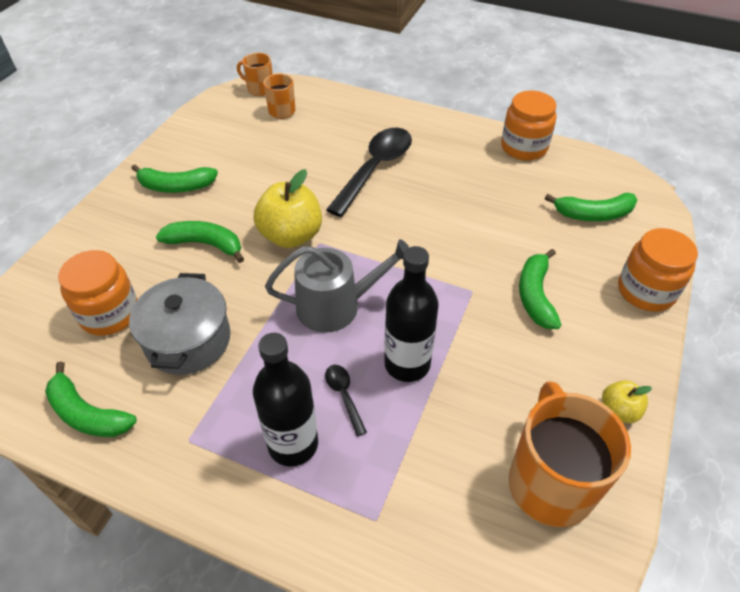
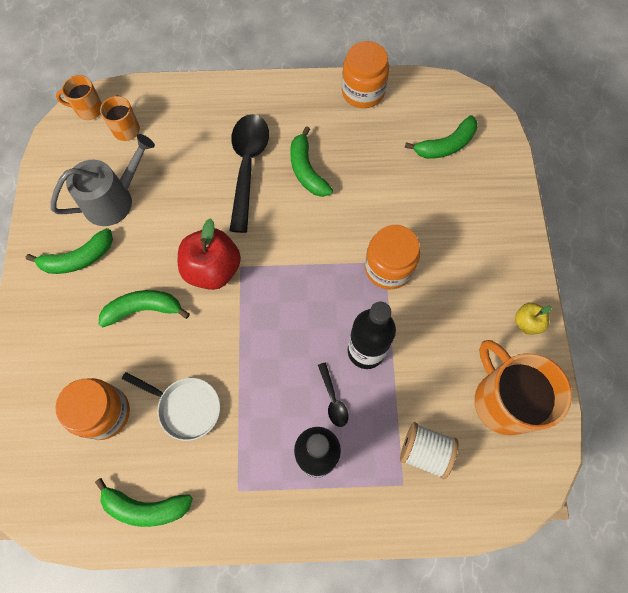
camera: 25 degrees left, 20 degrees up
(188, 340) = (186, 407): grey pot -> white pan
(291, 236) = (213, 269): yellow apple -> red apple
(336, 306) = (286, 323): grey watering can -> grey watering can (114, 200)
(344, 396) = (333, 399): black spoon -> black spoon turned 150 degrees counterclockwise
(422, 495) = (424, 451): none -> white spool
(535, 295) = (433, 246): green banana -> green banana (307, 170)
(646, 291) = (510, 207): orange jar -> orange jar (388, 268)

